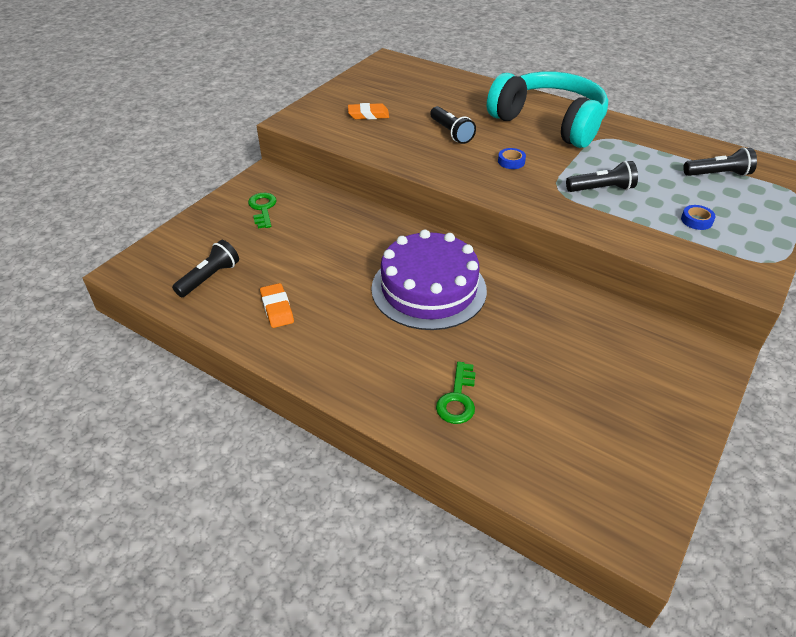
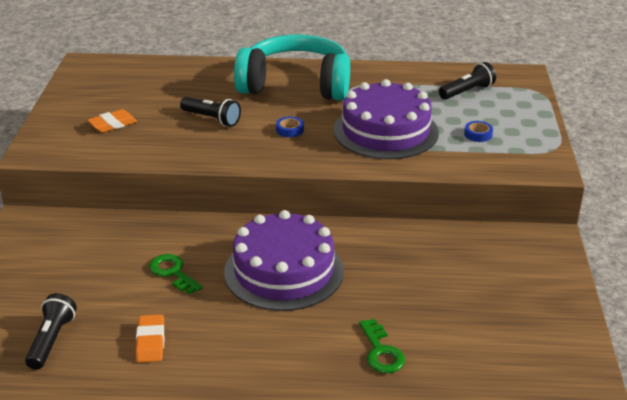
camera: 30 degrees left, 10 degrees down
(263, 208) = (51, 254): green key -> green key (173, 272)
(277, 308) = (150, 342): orange eraser -> orange eraser turned 45 degrees clockwise
(601, 189) = (385, 131): black flashlight -> purple cake

